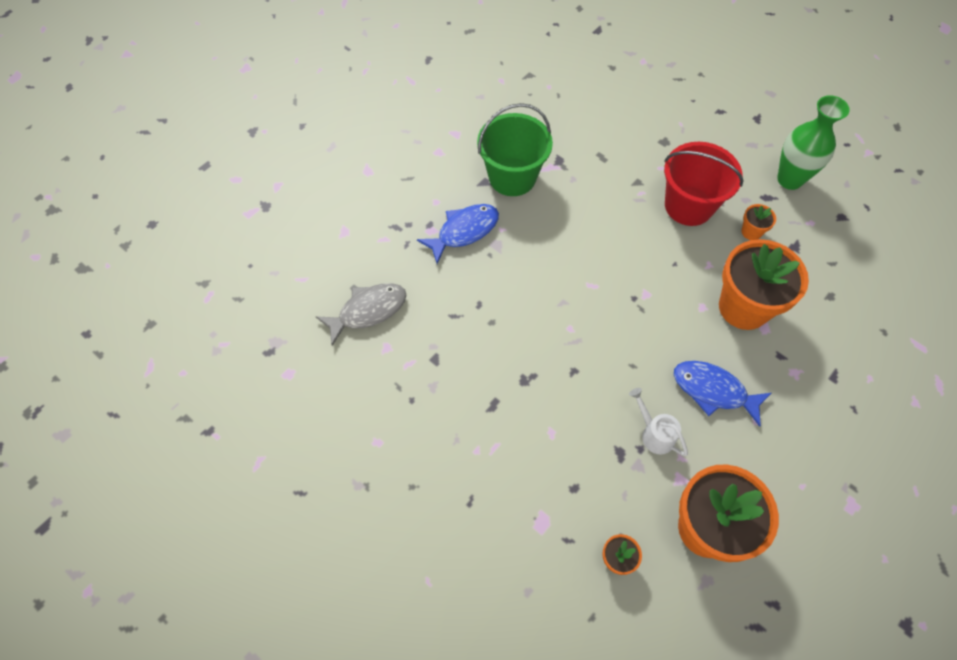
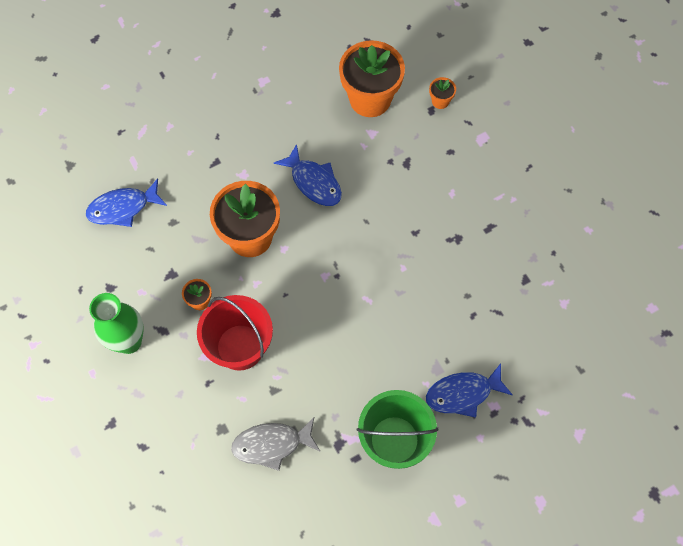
camera: 160 degrees left, 5 degrees up
(368, 311) = (572, 342): grey fish -> grey fish (271, 444)
(654, 433) = (375, 167): white watering can -> none
(890, 293) = (123, 208): none -> blue fish

